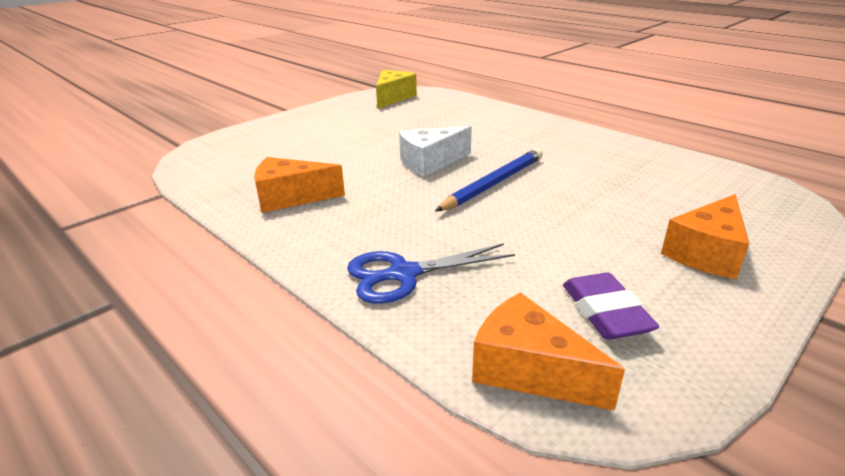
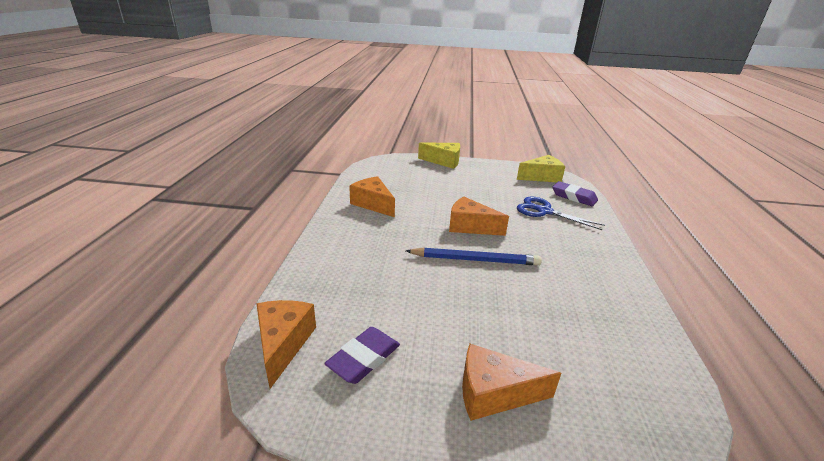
camera: 50 degrees right, 0 degrees up
(271, 124) = (444, 161): none -> yellow cheese
(403, 274) = (335, 268): blue scissors -> blue scissors (544, 211)
(430, 162) = (470, 226): white cheese -> orange cheese
(449, 101) = (574, 197): none -> purple eraser

